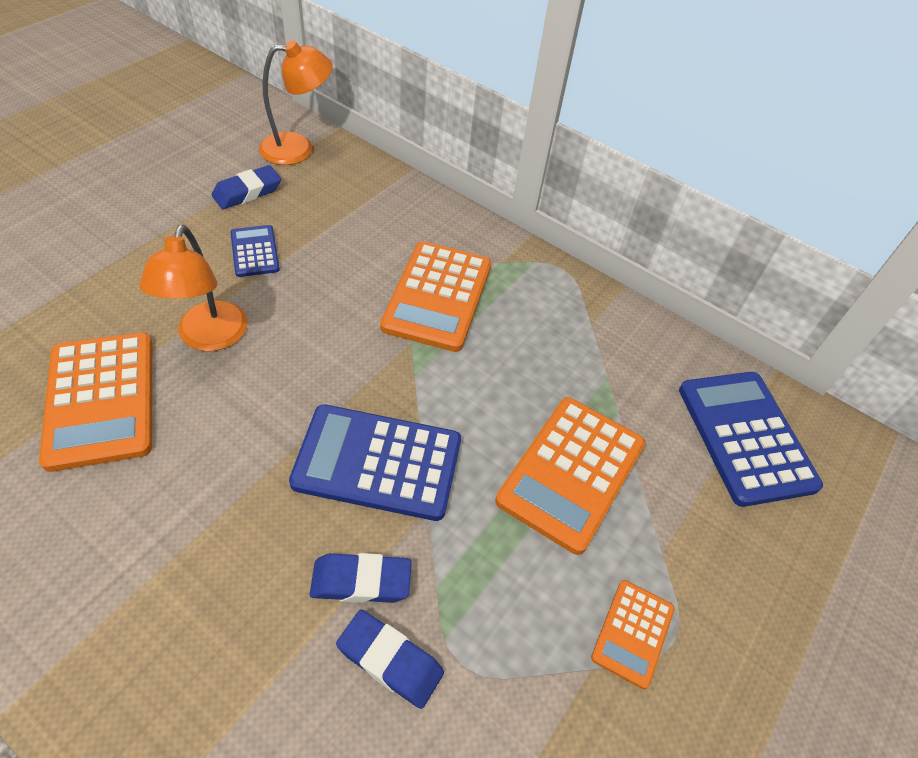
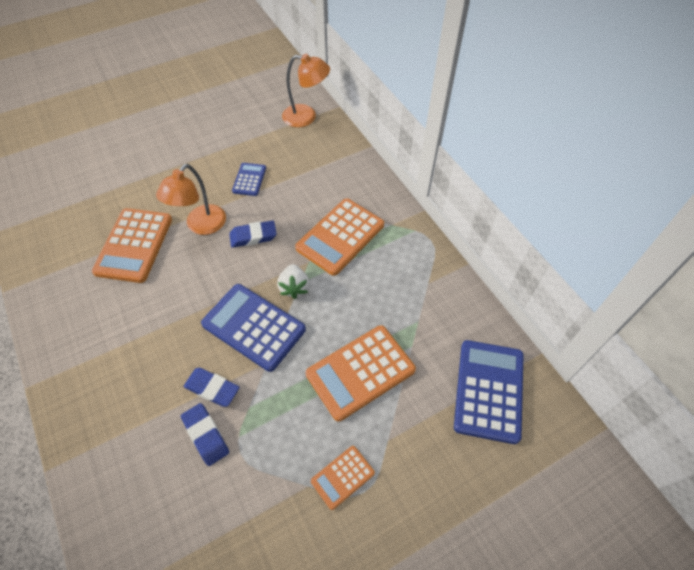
camera: 30 degrees right, 5 degrees up
(247, 192) = (263, 140): blue eraser -> blue eraser (253, 236)
(409, 385) = (294, 287): none -> white strawberry

